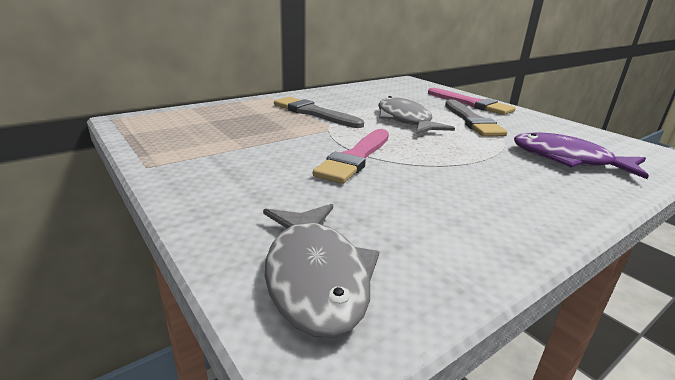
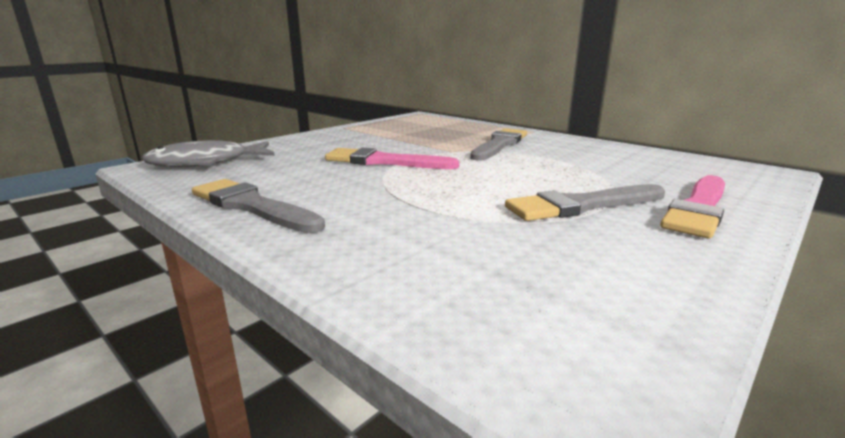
camera: 80 degrees right, 5 degrees down
(405, 120) = (526, 173): grey fish -> none
(507, 225) = (252, 206): none -> grey brush
(567, 160) = (453, 257): purple fish -> none

